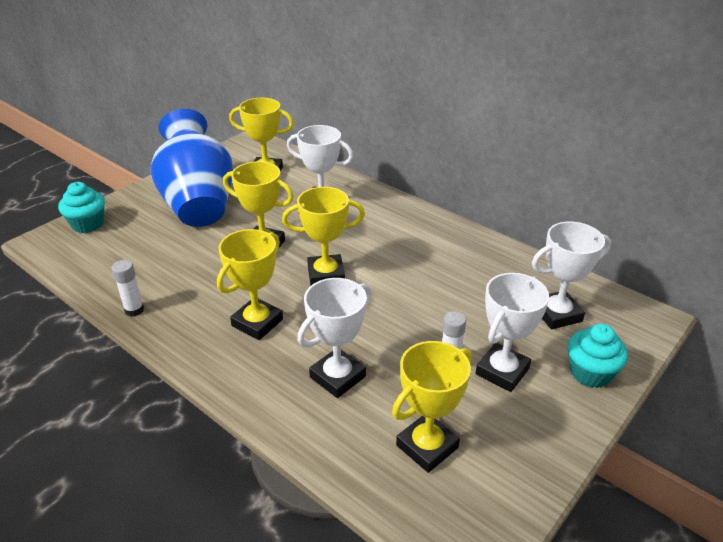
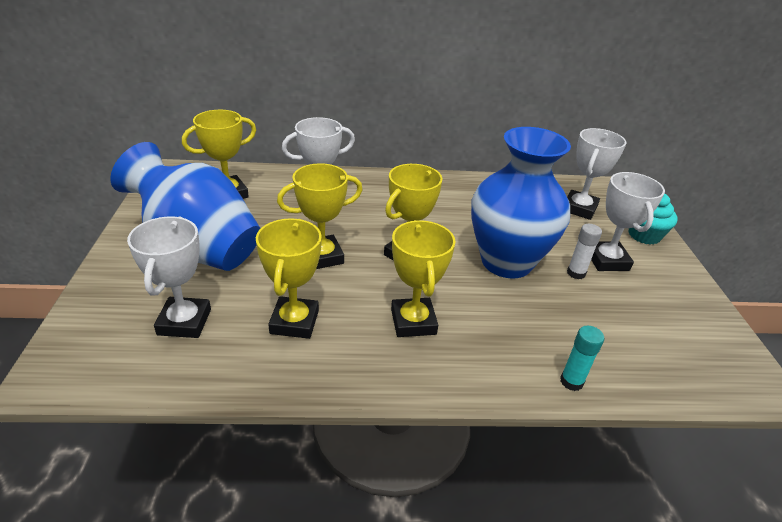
camera: 45 degrees left, 0 degrees up
(88, 224) = (90, 325): turquoise cupcake -> none
(134, 310) = (284, 378): white glue stick -> none
(303, 432) = (571, 381): none -> turquoise glue stick
(337, 377) = (530, 326): white trophy -> white trophy (184, 322)
(399, 321) = (506, 262): none -> blue vase
(427, 446) = (645, 335): yellow trophy -> yellow trophy (294, 322)

